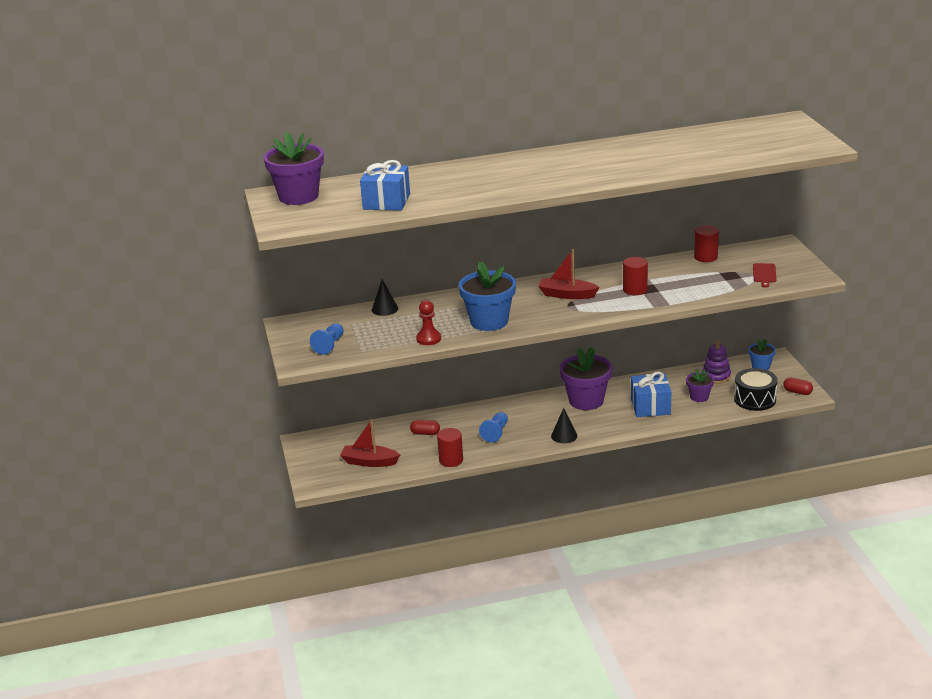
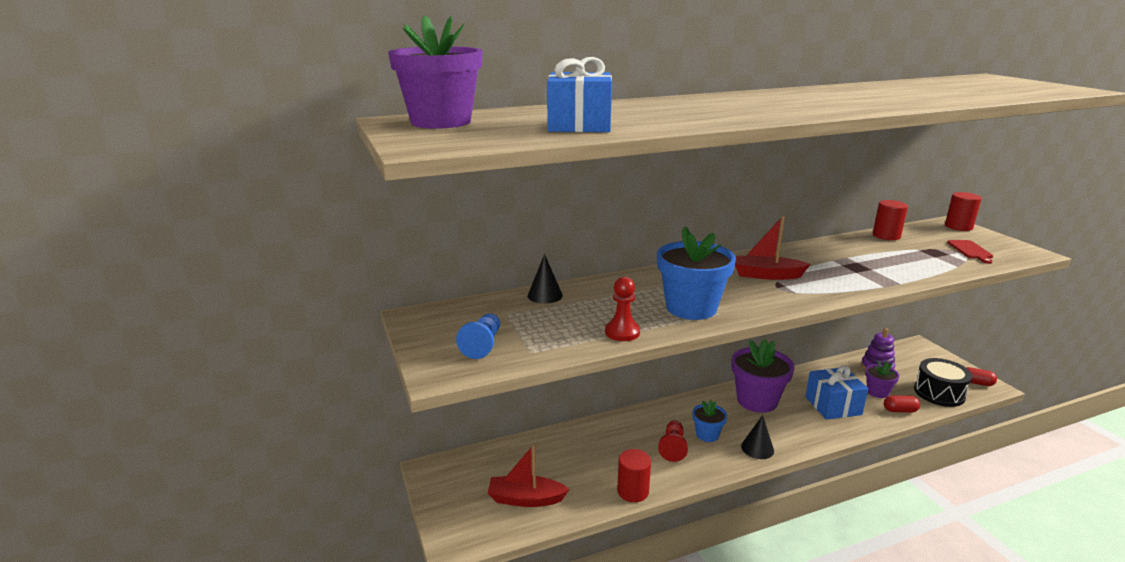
camera: 10 degrees left, 5 degrees down
(425, 433) = (586, 451): red capsule -> red capsule (900, 410)
(495, 433) = (673, 447): blue pawn -> red pawn
(635, 290) = (842, 268): red cylinder -> red cylinder (958, 227)
(761, 366) = (913, 355): blue flower pot -> blue flower pot (707, 434)

